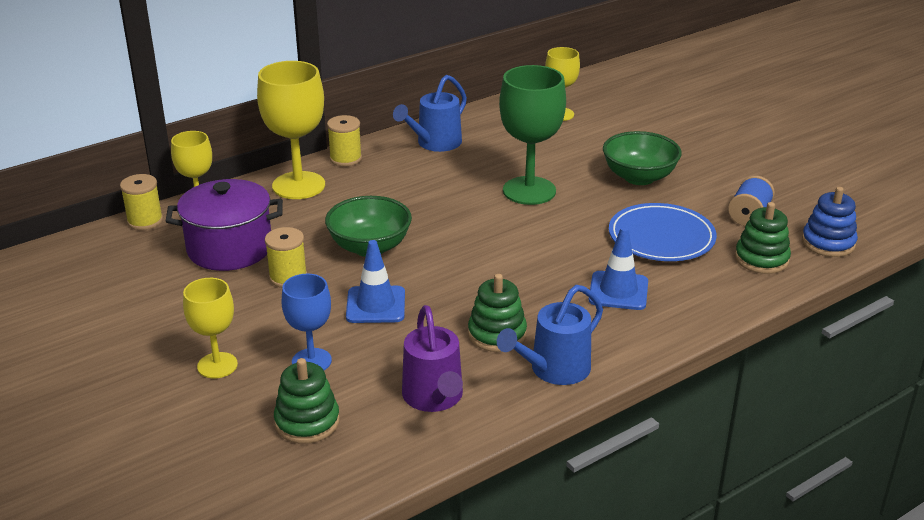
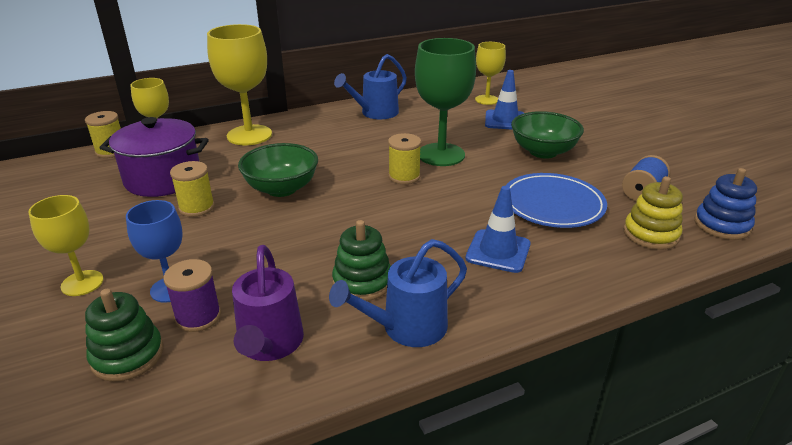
camera: 10 degrees right, 0 degrees up
(345, 159) = (298, 119): yellow spool -> yellow spool (404, 176)
(354, 382) = (198, 317): none -> purple spool
(375, 305) = (260, 240): blue traffic cone -> blue traffic cone (505, 120)
(761, 259) = (650, 234): green stacking toy -> yellow stacking toy

